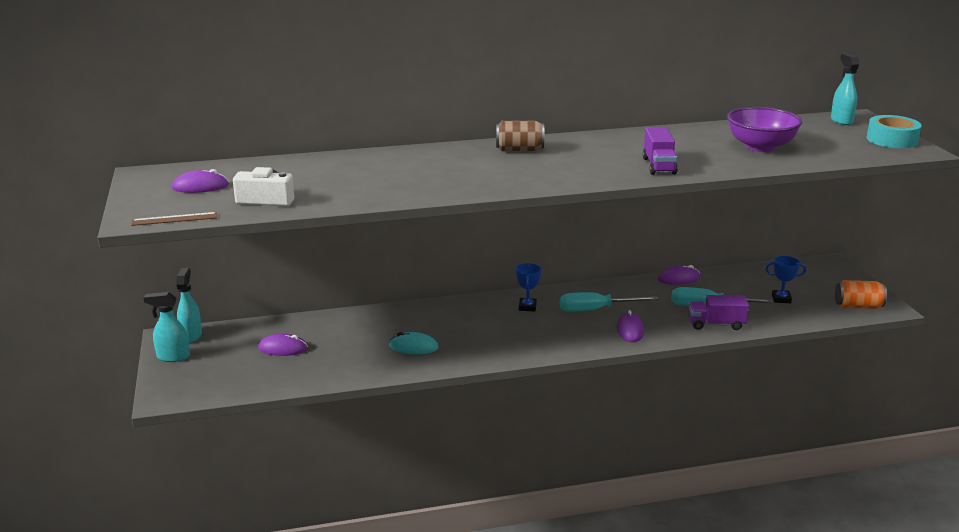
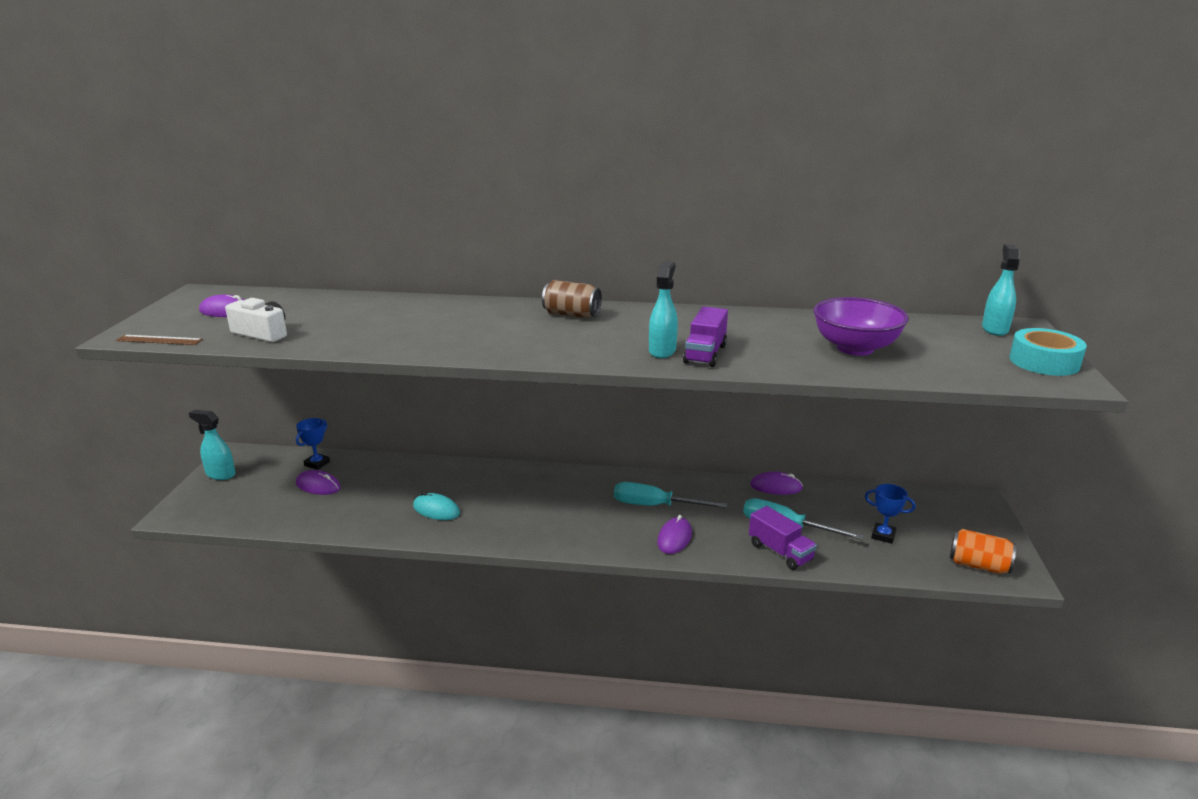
camera: 20 degrees right, 0 degrees up
(191, 335) = (255, 456): turquoise spray bottle -> turquoise spray bottle (662, 351)
(527, 307) = (585, 488): blue trophy -> blue trophy (317, 464)
(716, 324) = (780, 552): purple truck -> purple truck turned 150 degrees counterclockwise

